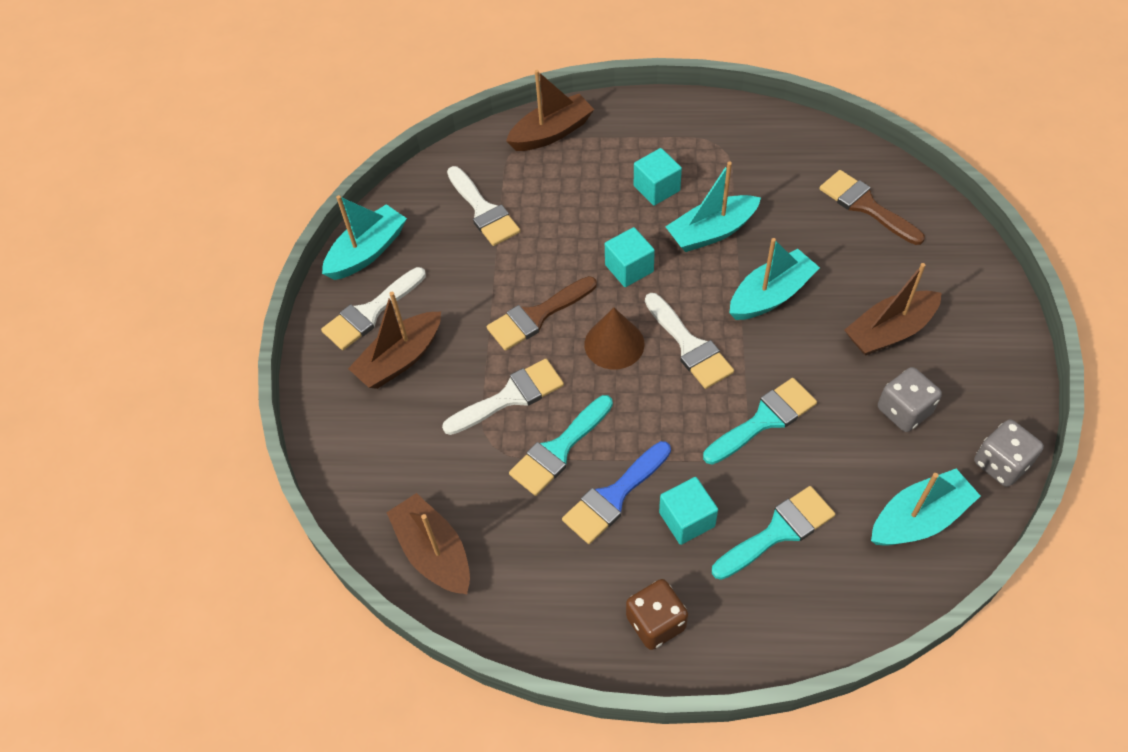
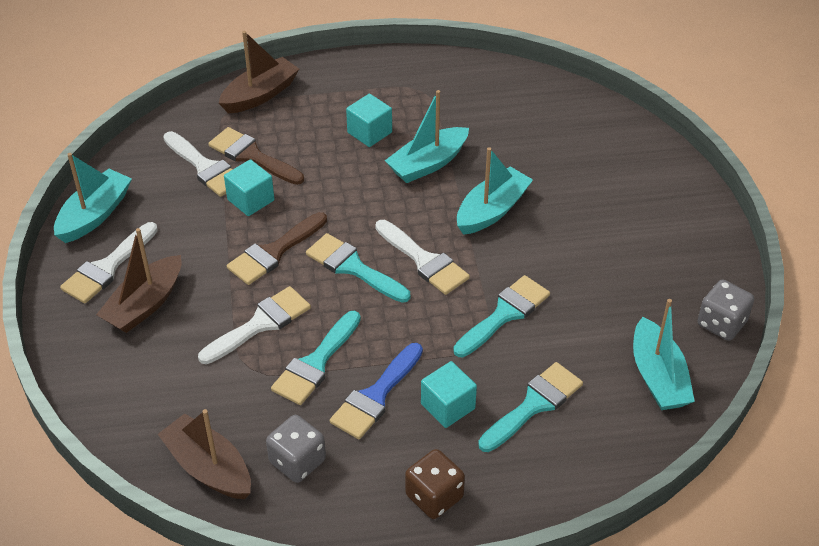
camera: 15 degrees left, 10 degrees down
(614, 344) = (352, 267): brown cone -> turquoise brush
(629, 268) = (355, 202): turquoise cube -> turquoise cube (250, 200)
(865, 206) = (564, 128): brown brush -> brown brush (251, 156)
(889, 331) = (604, 228): brown boat -> none
(904, 411) = (629, 291): grey dice -> grey dice (297, 461)
(919, 518) = (658, 377): turquoise boat -> turquoise boat turned 120 degrees clockwise

